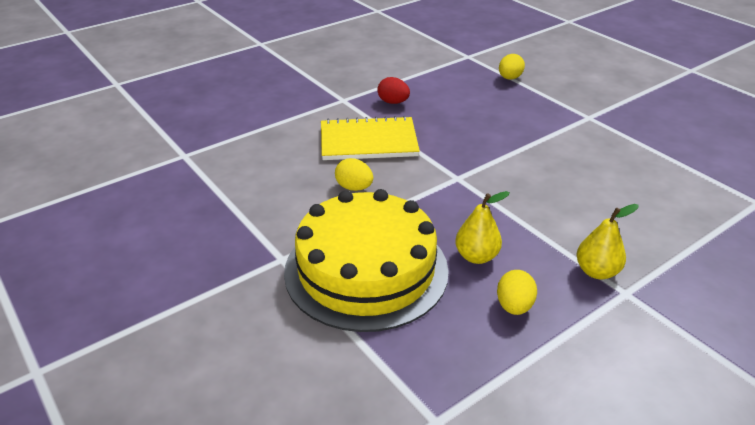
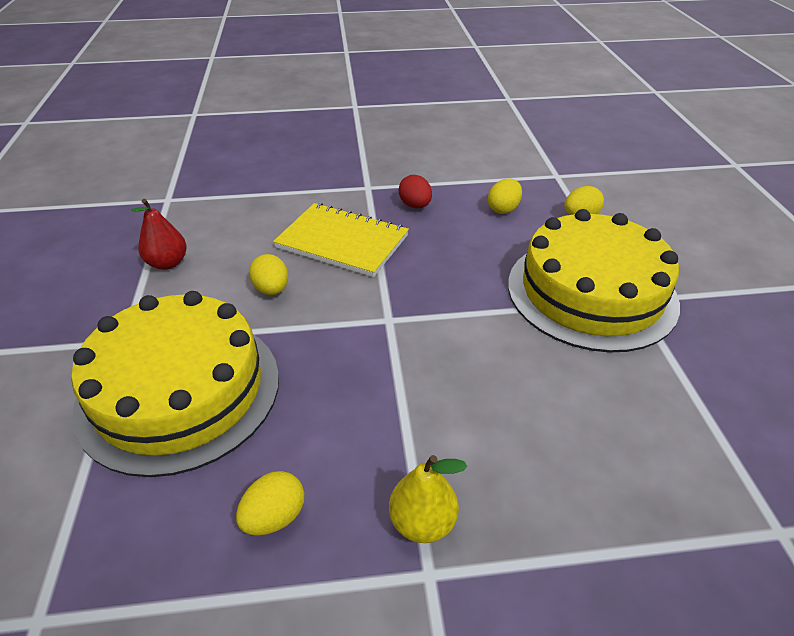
camera: 30 degrees right, 5 degrees up
(248, 198) = (167, 263): none -> red pear
(456, 87) = (503, 209): none -> yellow egg
(476, 256) = (304, 429): yellow pear -> none
(561, 121) = (591, 292): none -> yellow cake

